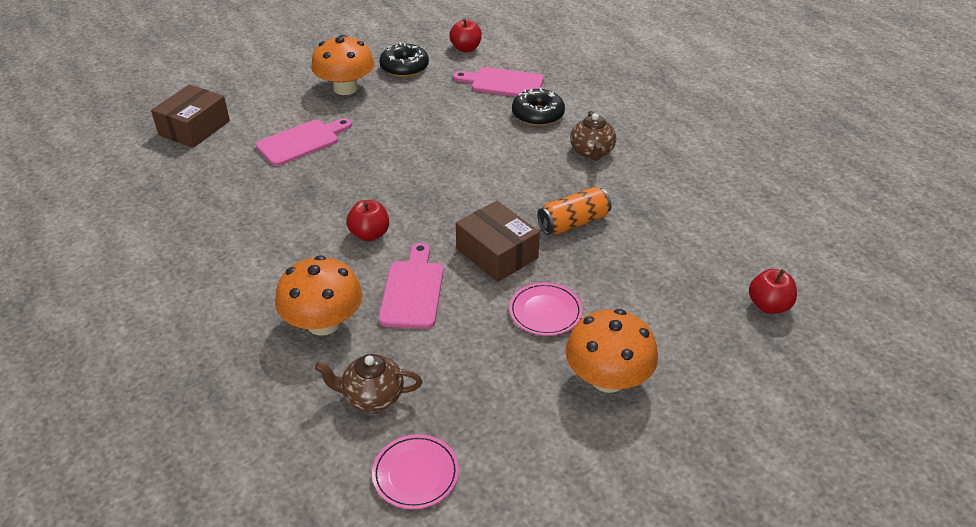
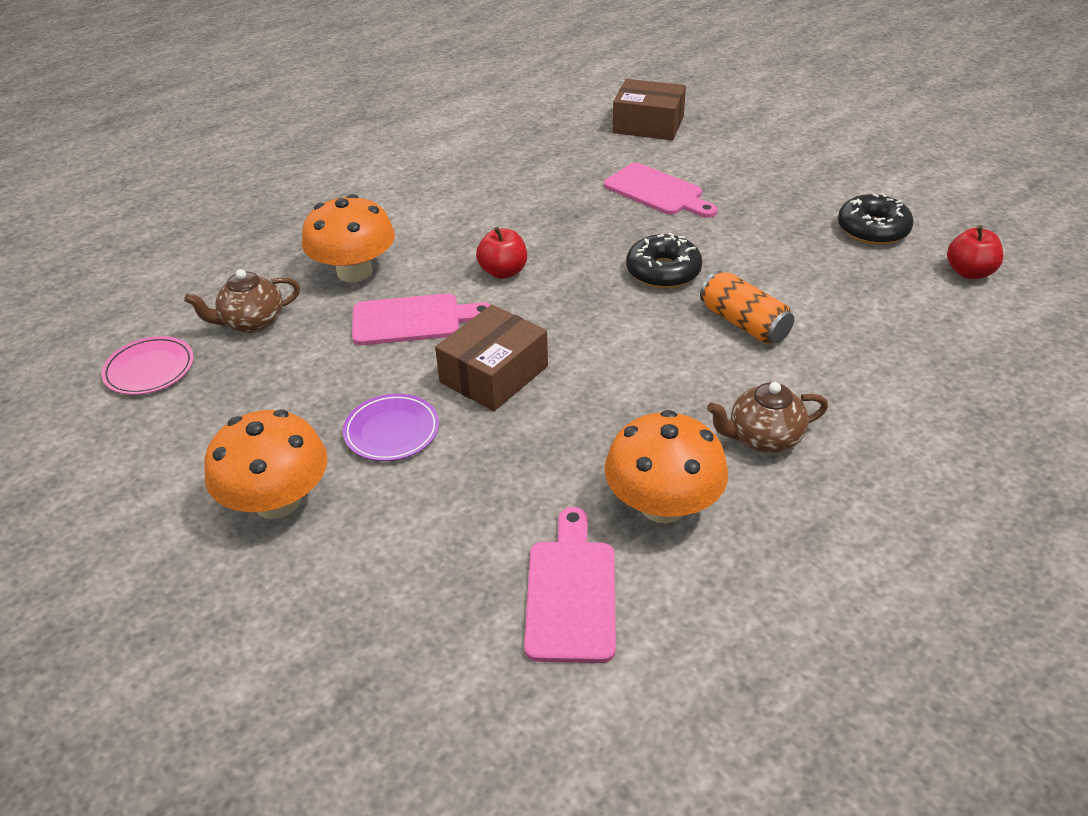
camera: 80 degrees right, 0 degrees up
(345, 88) = (789, 196): orange mushroom -> orange mushroom (663, 505)
(372, 396) = (252, 322): brown teapot -> brown teapot turned 105 degrees counterclockwise
(503, 83) = (898, 322): pink cutting board -> pink cutting board (571, 593)
(538, 115) = (833, 369): black donut -> black donut (663, 271)
(545, 312) = (392, 431): pink plate -> purple plate
(573, 223) = (579, 437): orange can -> orange can (744, 323)
(768, 305) = (438, 684): red apple -> none

